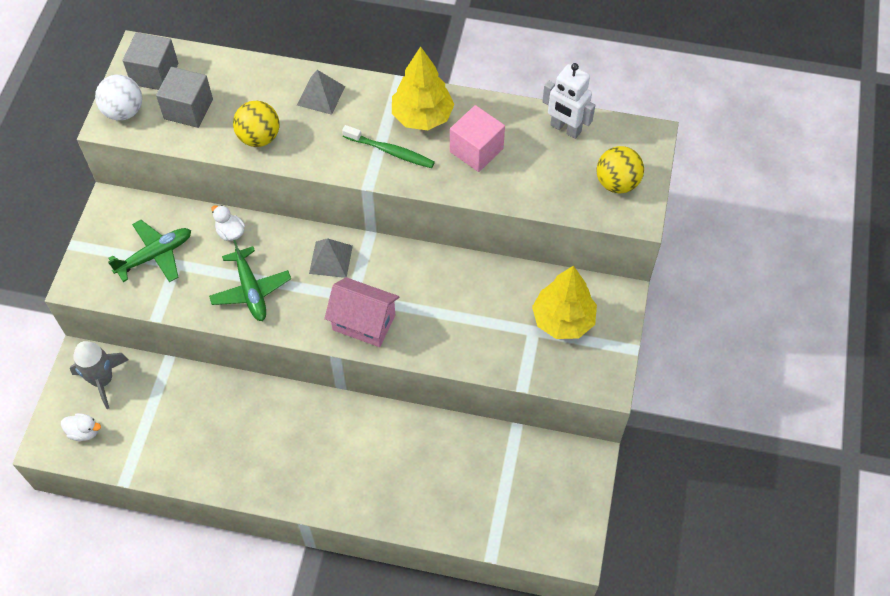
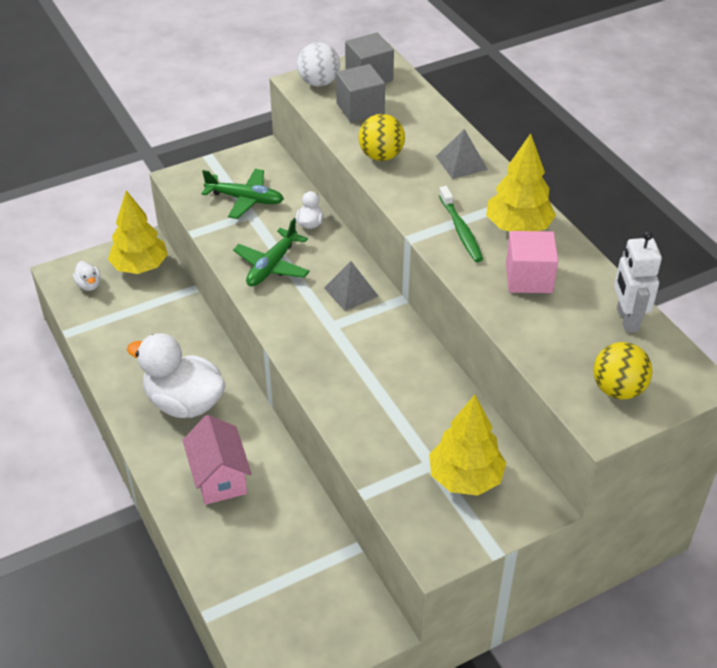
camera: 50 degrees right, 15 degrees down
(103, 380) = (140, 267): grey rocket -> yellow tree
(284, 446) = (184, 403): none -> white duck
(364, 322) = (315, 348): pink house -> pink house (219, 477)

